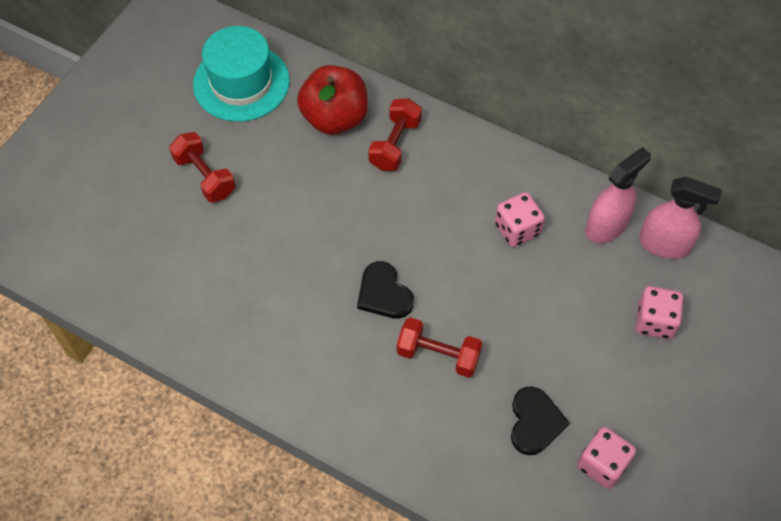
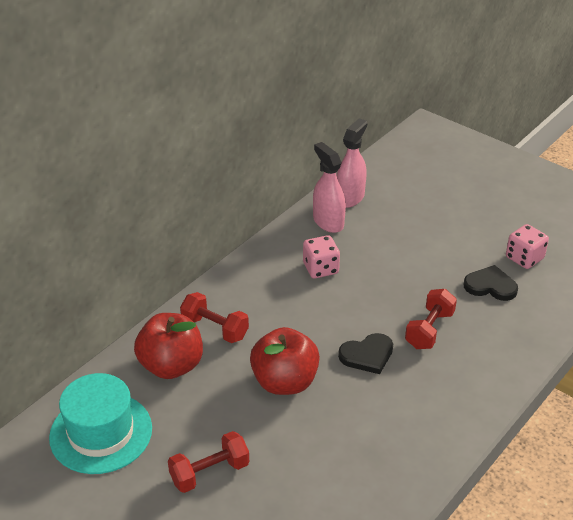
camera: 80 degrees left, 20 degrees down
(330, 220) = (285, 382): none -> red apple
(654, 321) = (413, 214): pink dice -> none

